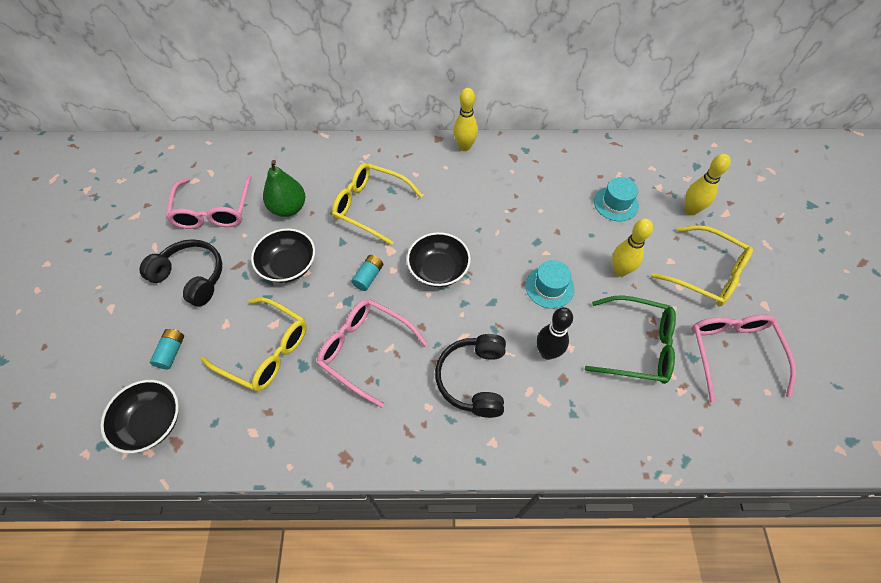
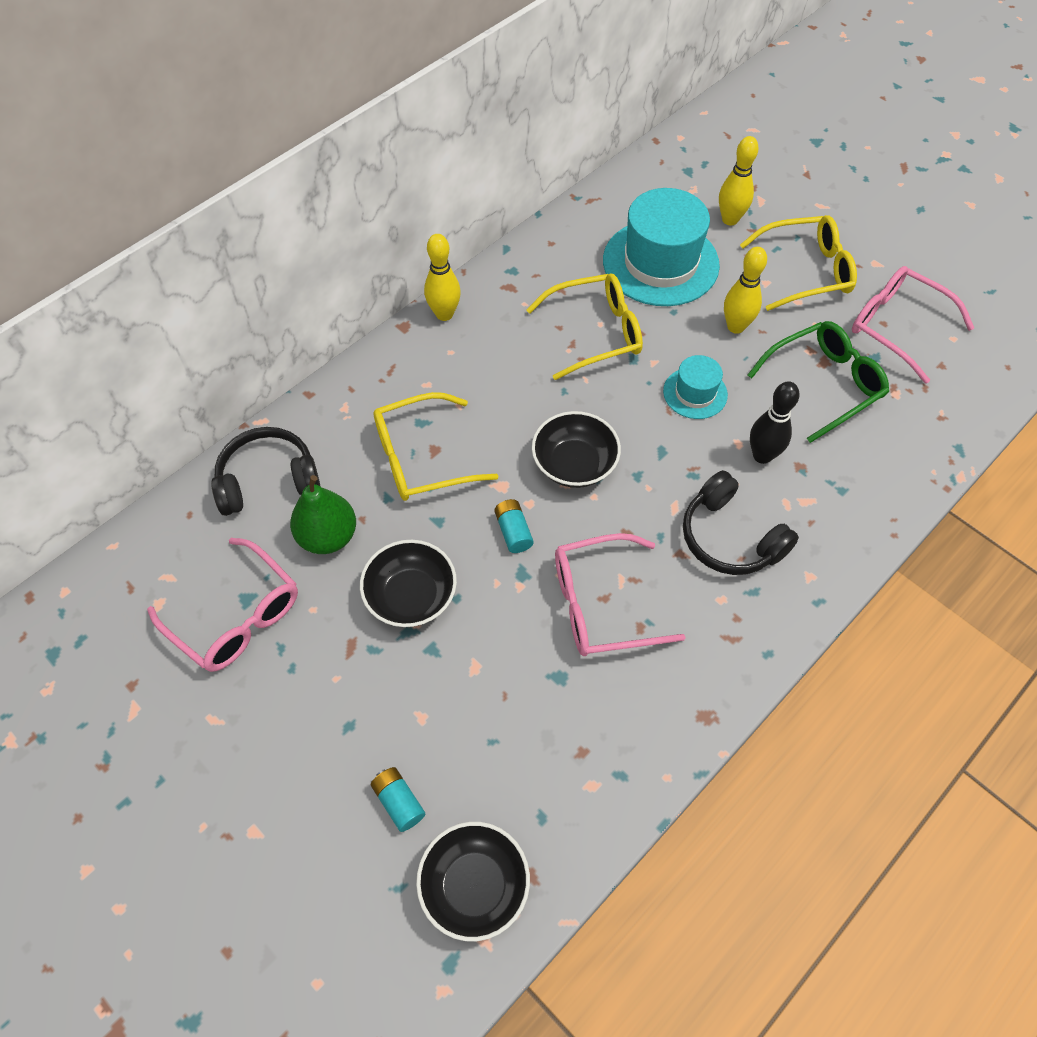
camera: 45 degrees left, 0 degrees up
(191, 277) = (311, 709): black headphones -> black headphones (268, 480)
(265, 351) = (502, 700): yellow glasses -> yellow glasses (595, 333)
(616, 203) = (660, 263): turquoise hat -> turquoise hat, size x1.98

